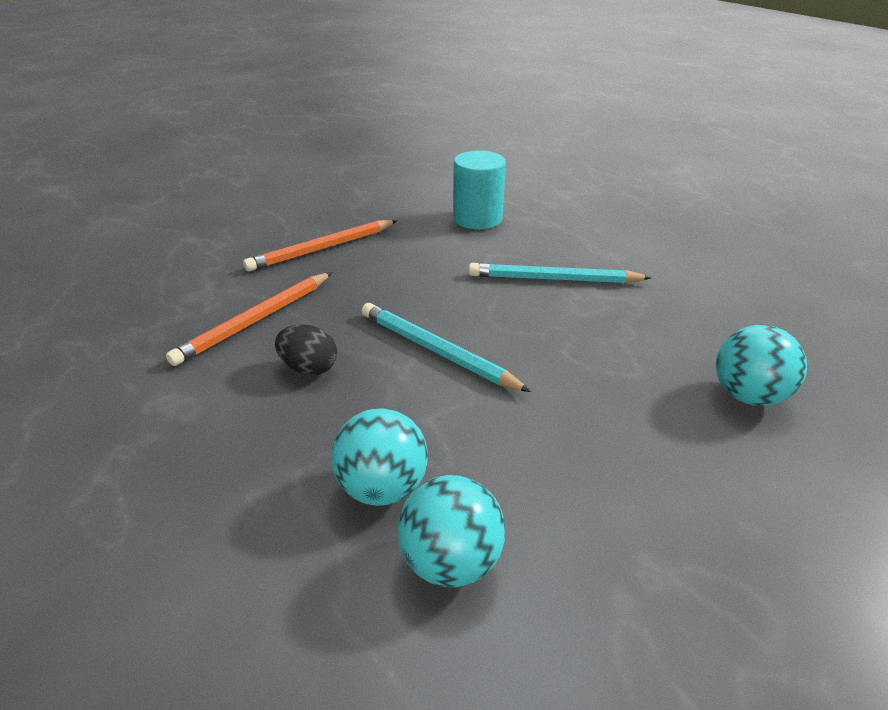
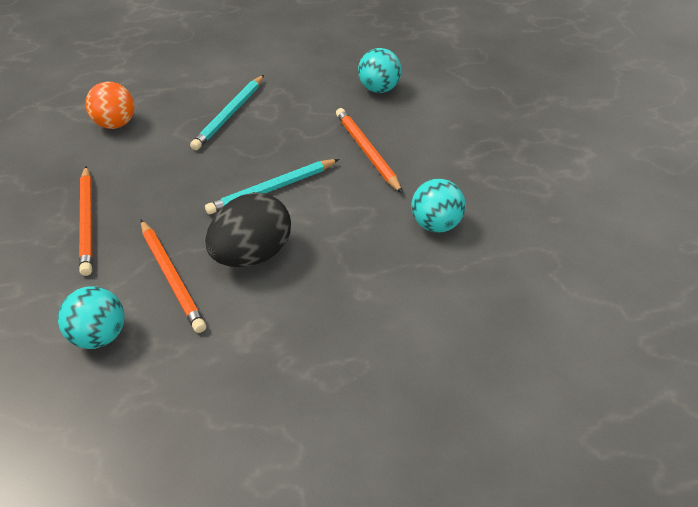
camera: 70 degrees left, 10 degrees up
(309, 368) = (252, 254): black egg -> black egg, size x1.90
(382, 487) = (378, 239): turquoise ball -> turquoise ball (100, 335)
(477, 218) = (116, 124): turquoise cylinder -> orange ball
(578, 421) = (367, 151): none -> orange pencil

